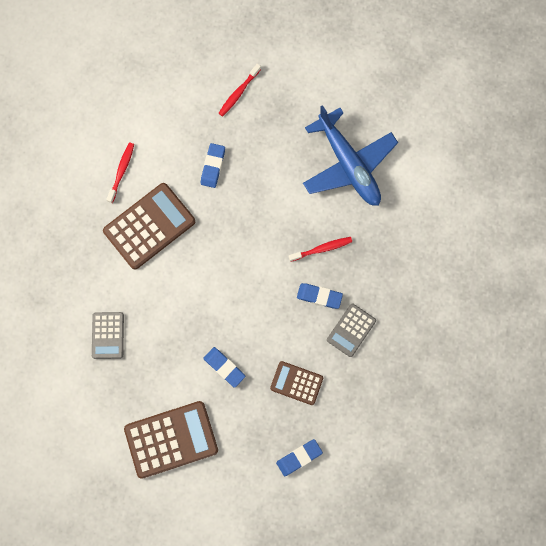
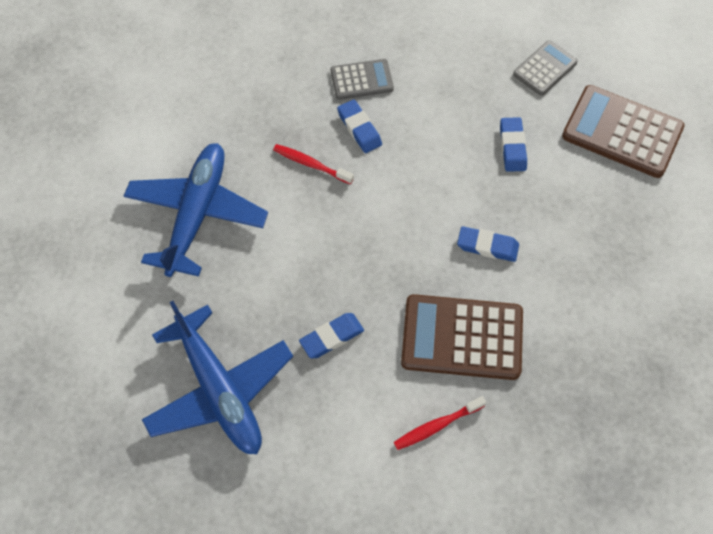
camera: 135 degrees left, 15 degrees down
(108, 335) = (606, 270): grey calculator -> grey calculator (544, 68)
(238, 93) = (219, 390): red toothbrush -> blue plane
(296, 383) = (457, 82): brown calculator -> none
(299, 457) = (514, 30): blue eraser -> blue eraser (487, 246)

